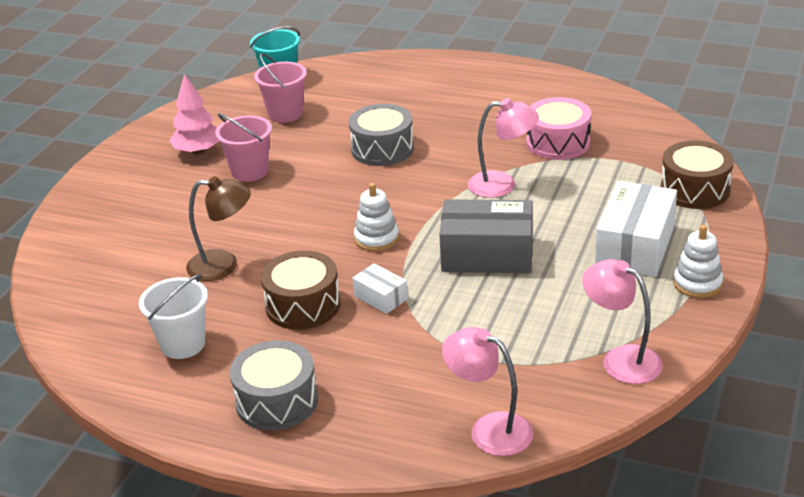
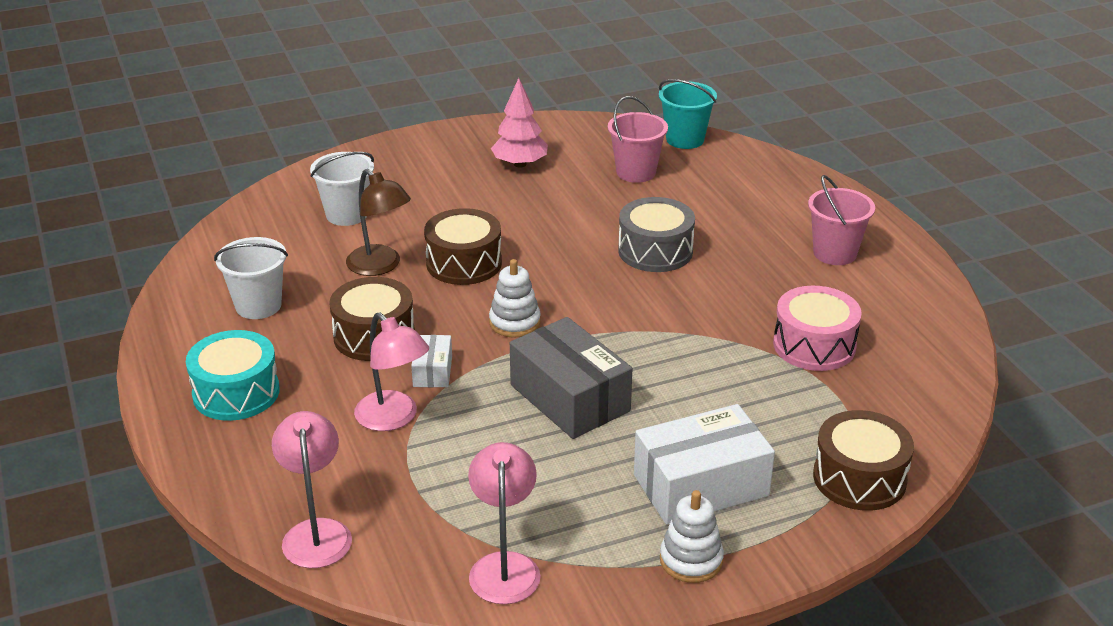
camera: 45 degrees right, 0 degrees up
(133, 252) = (346, 214): none -> white bucket
(250, 171) = (526, 204): pink bucket -> pink bucket (834, 253)
(277, 228) = (464, 263): none -> brown drum
(277, 401) = (236, 393): grey drum -> turquoise drum
(502, 184) = (694, 348): pink lamp -> pink lamp (393, 419)

